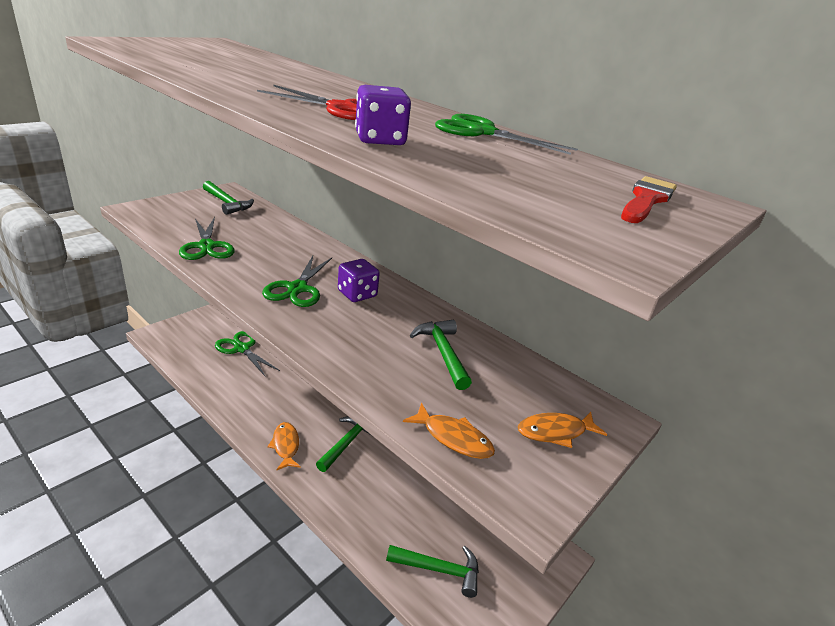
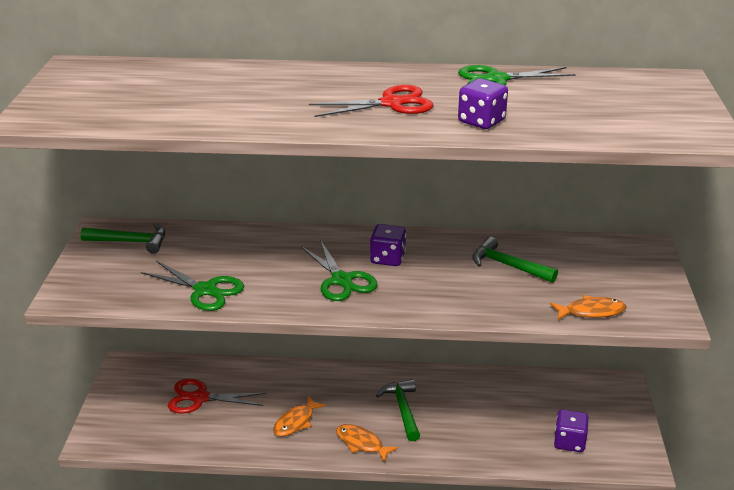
camera: 35 degrees left, 0 degrees up
(242, 349) = (200, 398): green scissors -> red scissors
(439, 570) = (569, 442): green hammer -> purple dice
(555, 432) = (631, 274): orange fish -> orange fish (296, 422)
(647, 200) = (659, 94): red brush -> none

